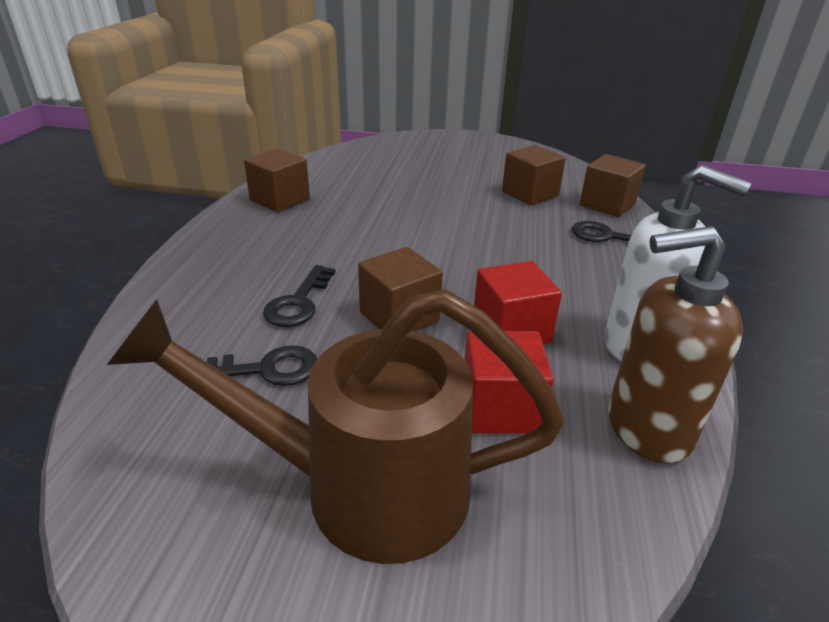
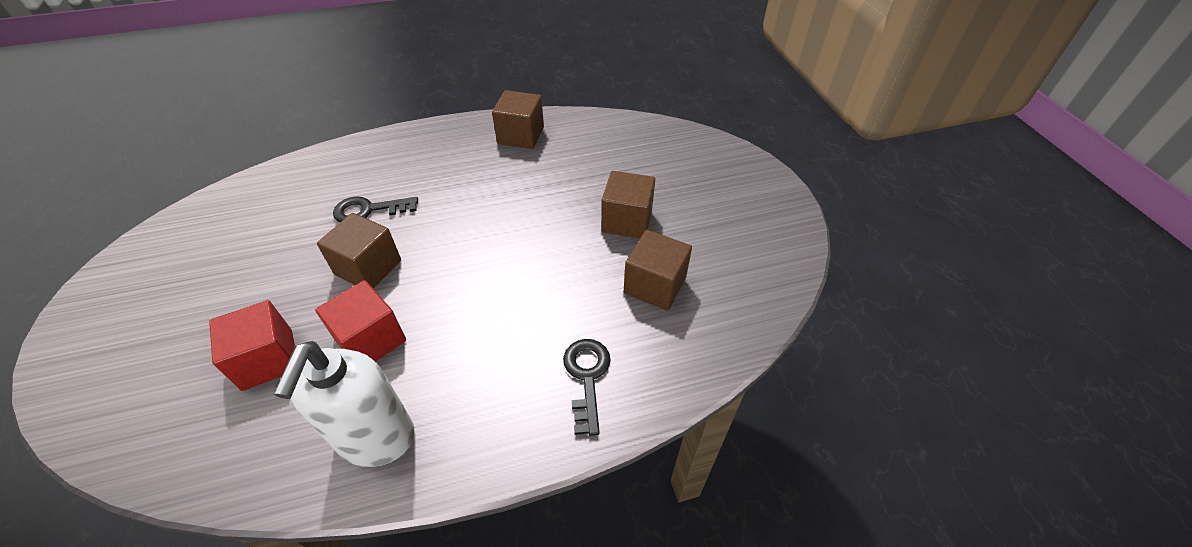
camera: 65 degrees right, 15 degrees up
(265, 369) = (287, 228): black key -> none
(360, 487) = (184, 313): brown watering can -> none
(607, 205) = (677, 361): brown cube -> brown cube (627, 221)
(646, 429) = (257, 461): brown soap dispenser -> none

